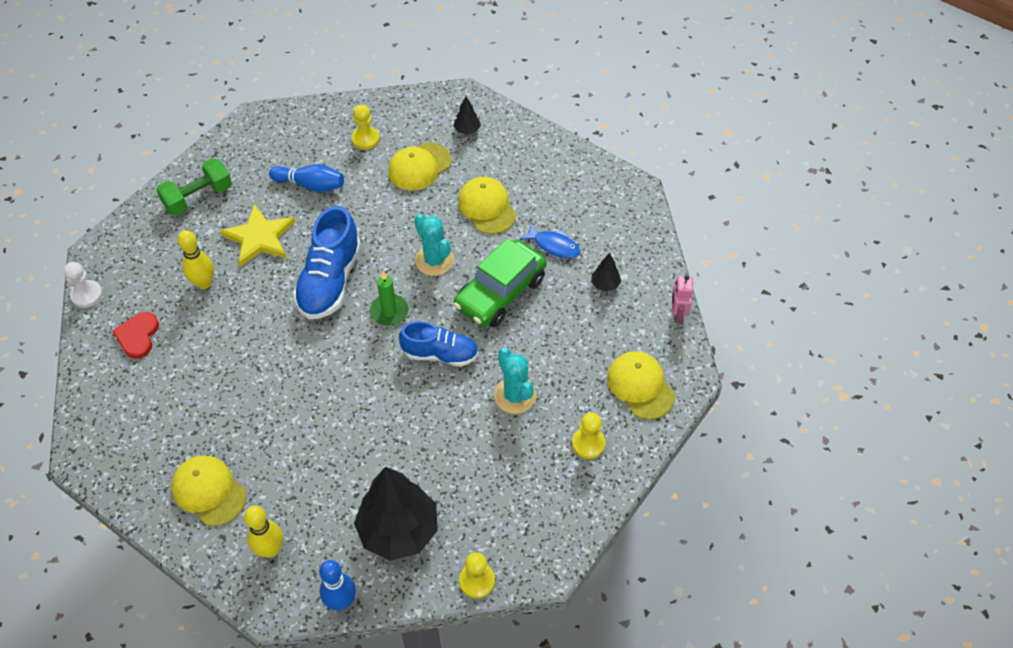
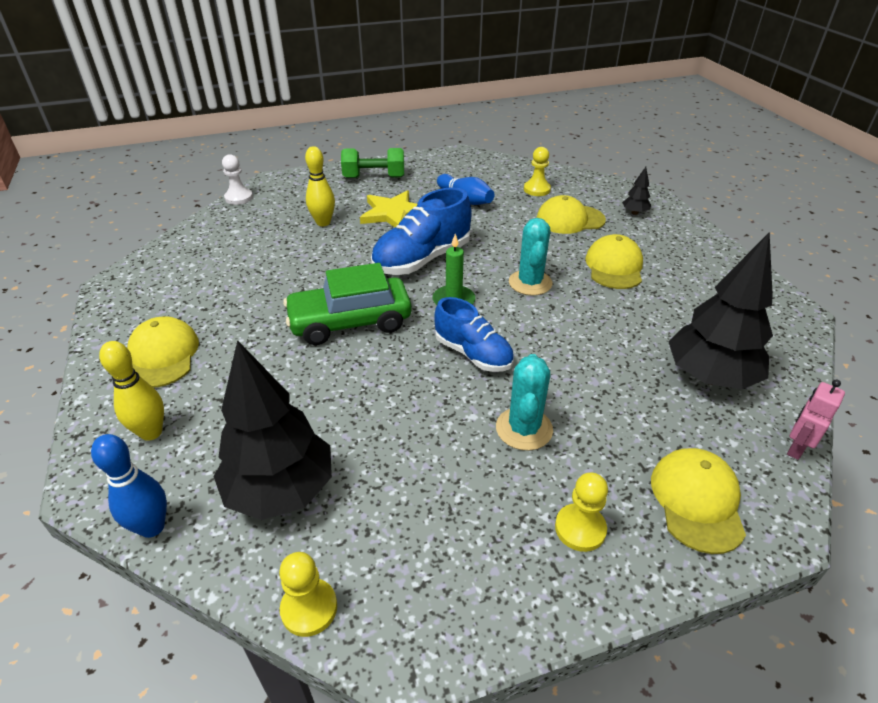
camera: 35 degrees right, 15 degrees down
(138, 336) = (241, 232): red heart -> none
(500, 293) = (578, 333): green car -> green car (350, 322)
(554, 245) = (667, 320): blue fish -> none
(605, 284) = (709, 377): black tree -> black tree, size x2.39

